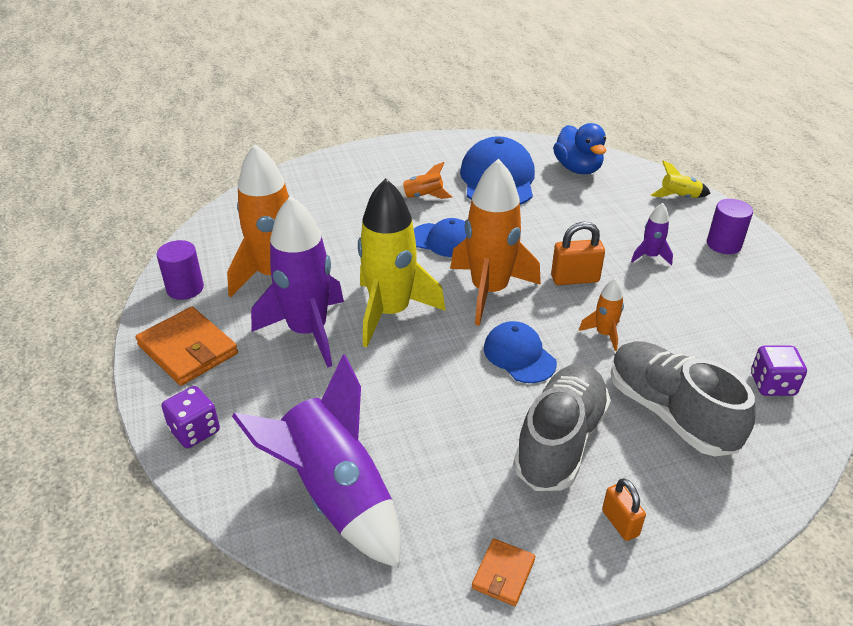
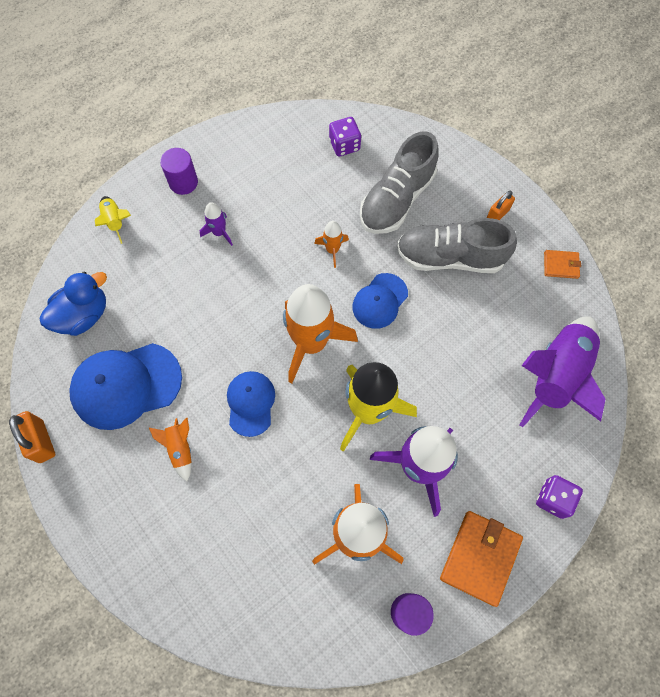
camera: 110 degrees left, 30 degrees up
(575, 279) = (271, 282): orange padlock -> orange padlock (41, 441)

